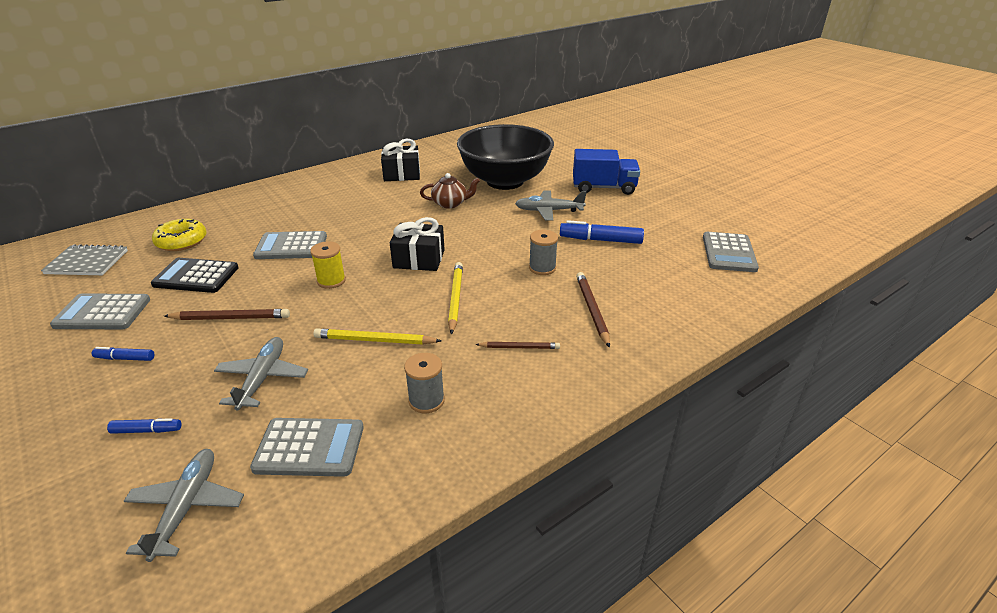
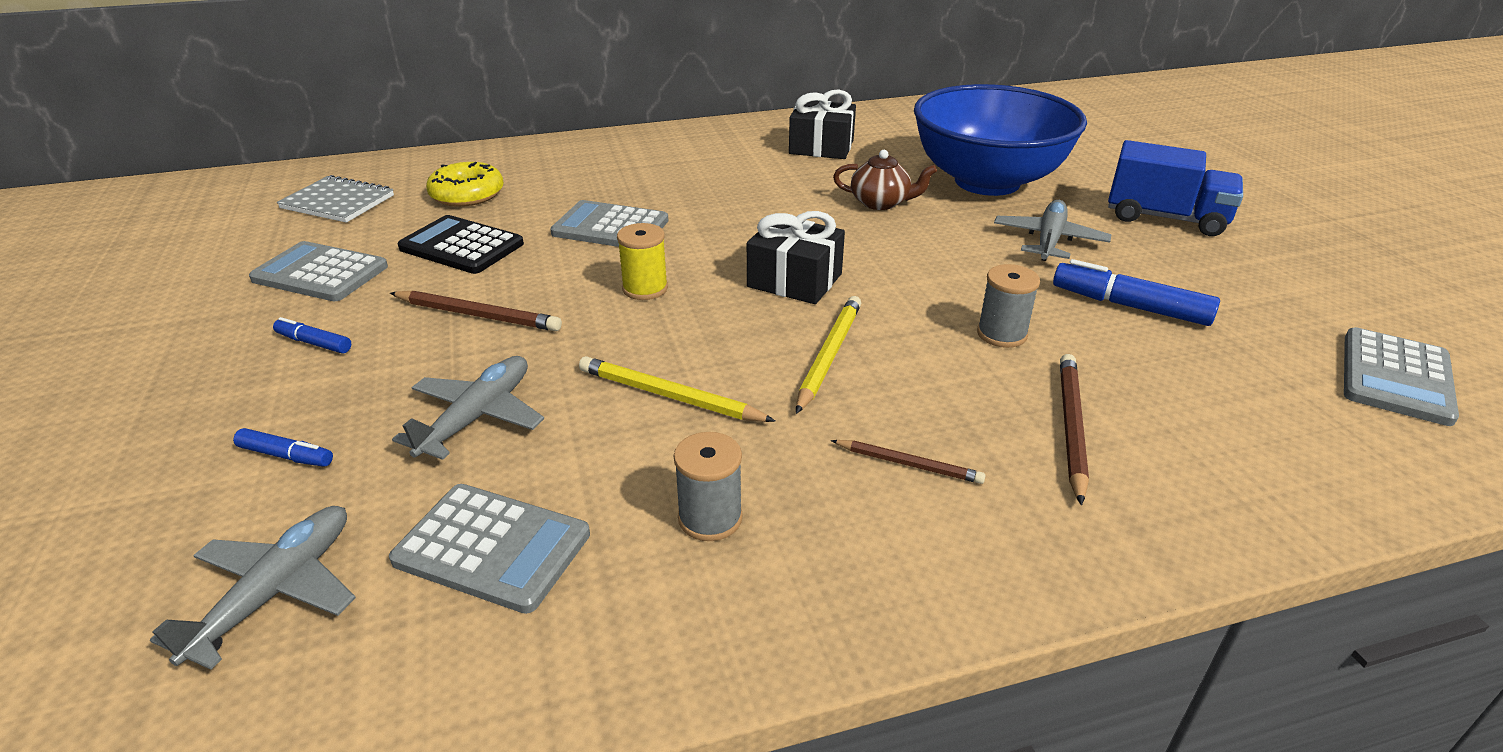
camera: 20 degrees right, 0 degrees up
(505, 181) = (987, 182): black bowl -> blue bowl
(549, 211) = (1049, 241): grey plane -> grey plane turned 90 degrees clockwise

